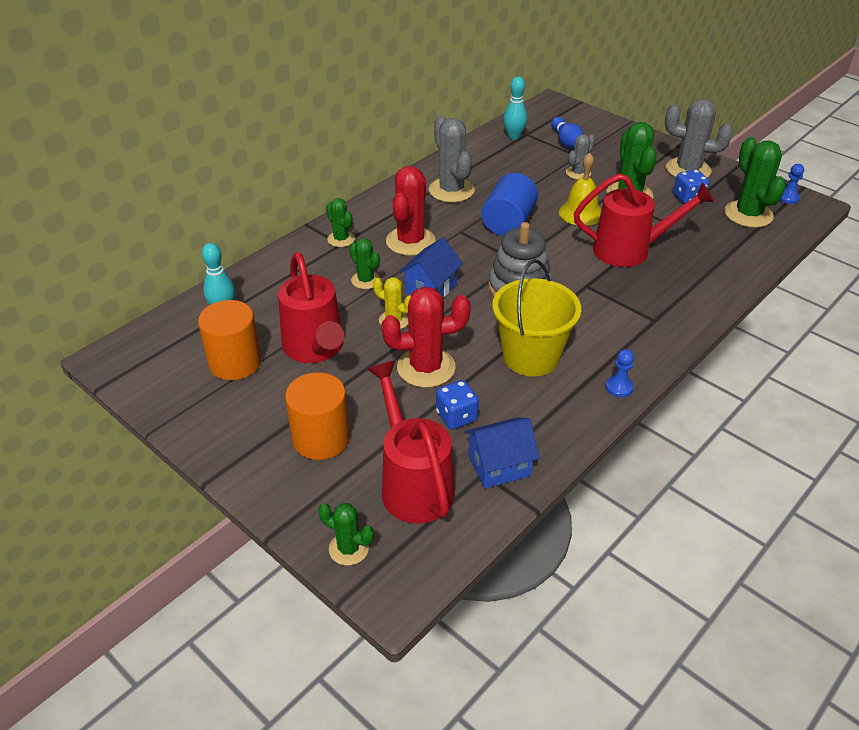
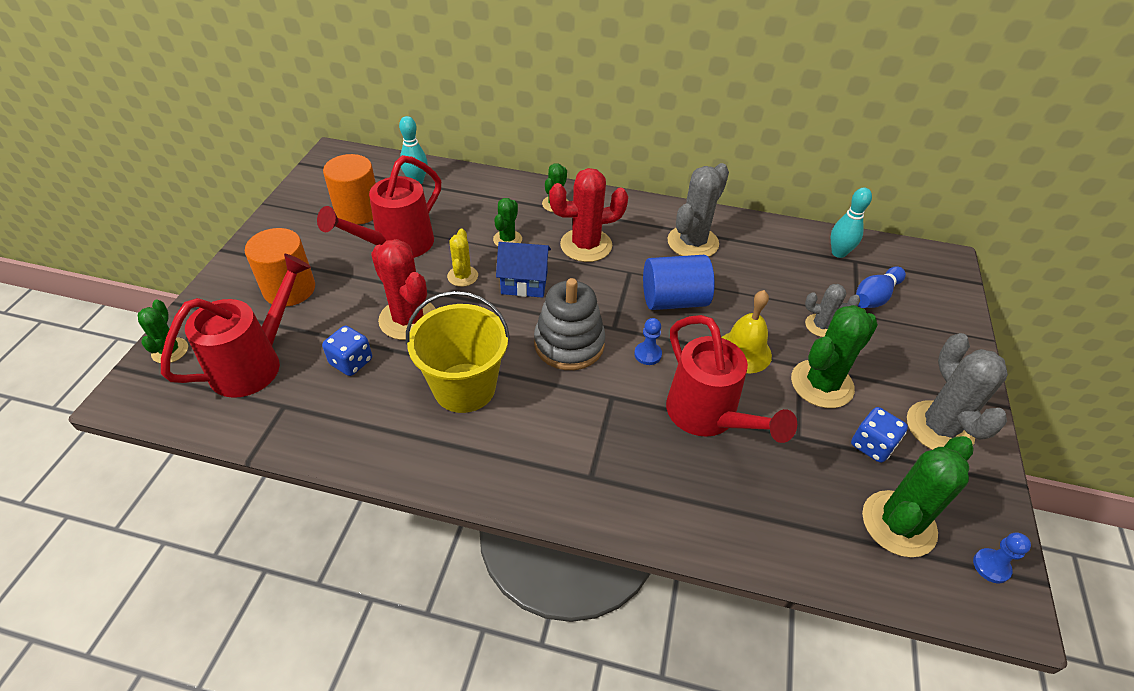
camera: 60 degrees right, 5 degrees up
(499, 466) = (297, 414): blue house -> none
(619, 387) = (454, 476): blue pawn -> blue pawn (647, 354)

